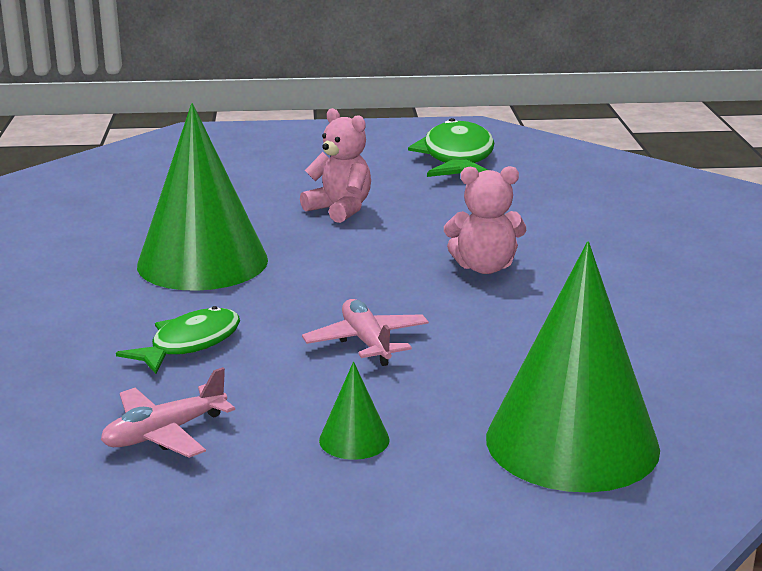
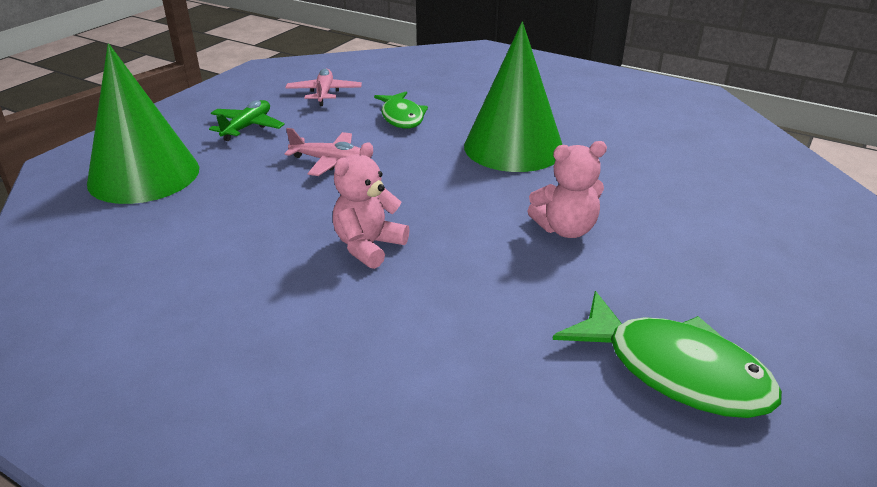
camera: 125 degrees right, 10 degrees up
(354, 440) = (247, 127): green cone -> green plane

